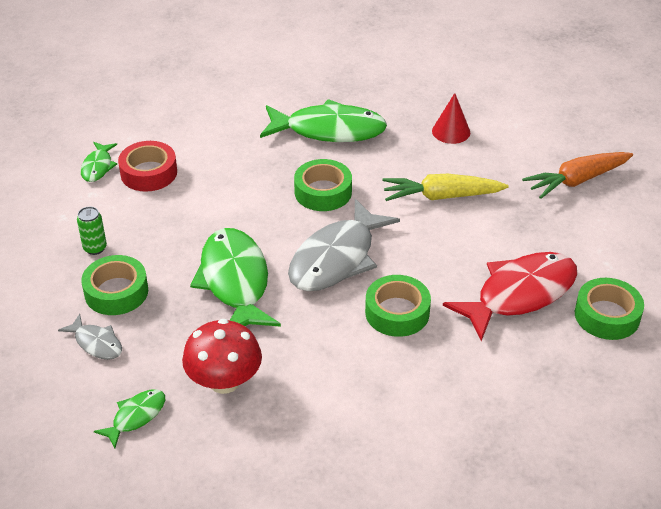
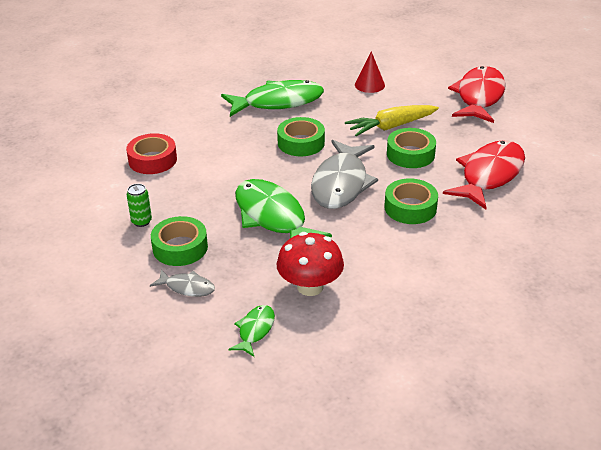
camera: 20 degrees left, 5 degrees down
(98, 167) = (106, 165): green fish -> none
(577, 180) = (479, 96): orange carrot -> red fish
(607, 315) = (557, 174): green tape -> green tape (410, 154)

